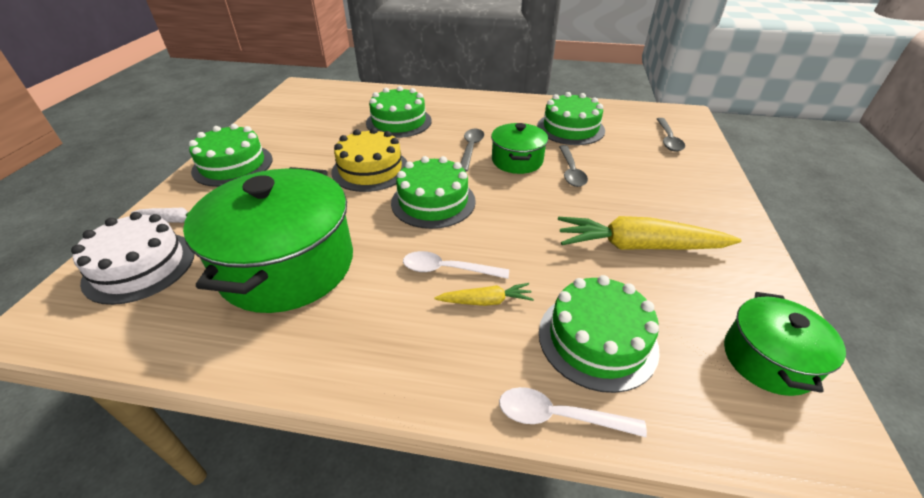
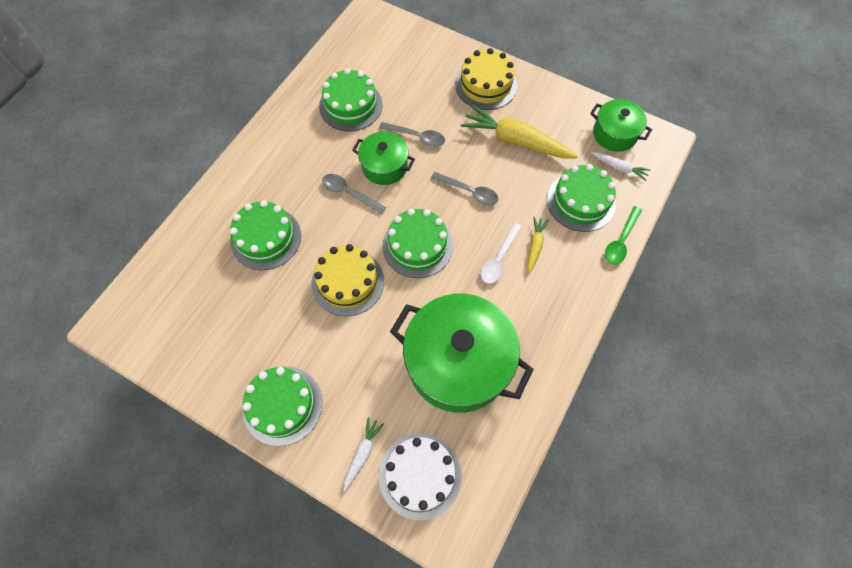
camera: 70 degrees left, 25 degrees up
(558, 416) = (620, 241): white spoon -> green spoon
(639, 246) = (516, 141): yellow carrot -> yellow carrot turned 90 degrees clockwise
(668, 140) = (401, 50): grey spoon -> grey spoon (469, 192)
(694, 203) = (486, 85): none -> yellow cake
(706, 381) = (619, 168): none -> white carrot

